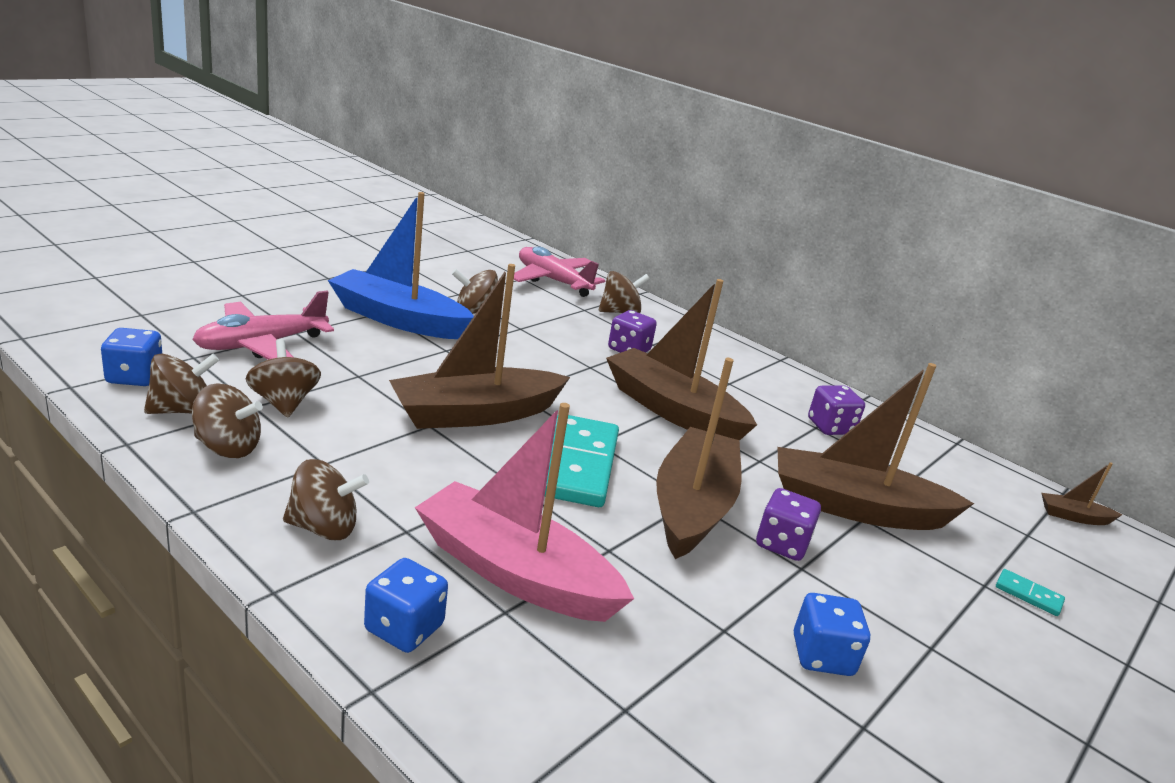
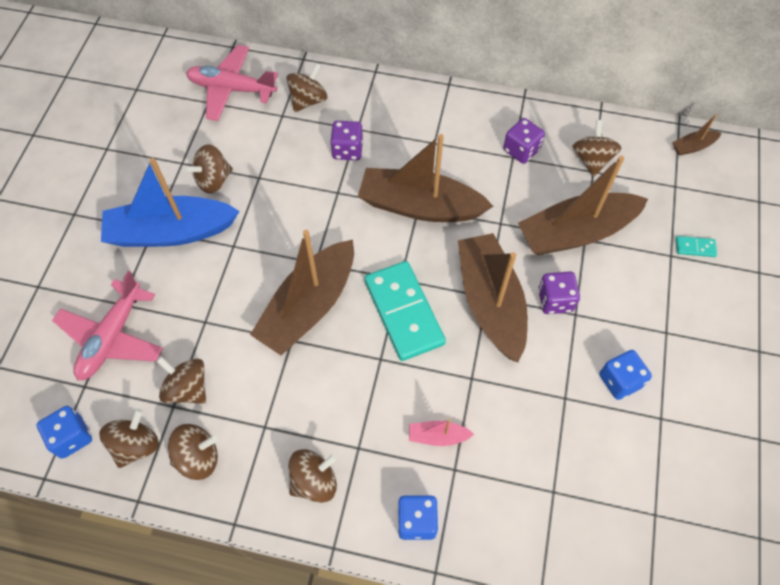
camera: 25 degrees left, 35 degrees up
(514, 572) = (437, 436): pink boat -> pink boat, size x0.42
(919, 468) = (591, 160): none -> brown spinning top

